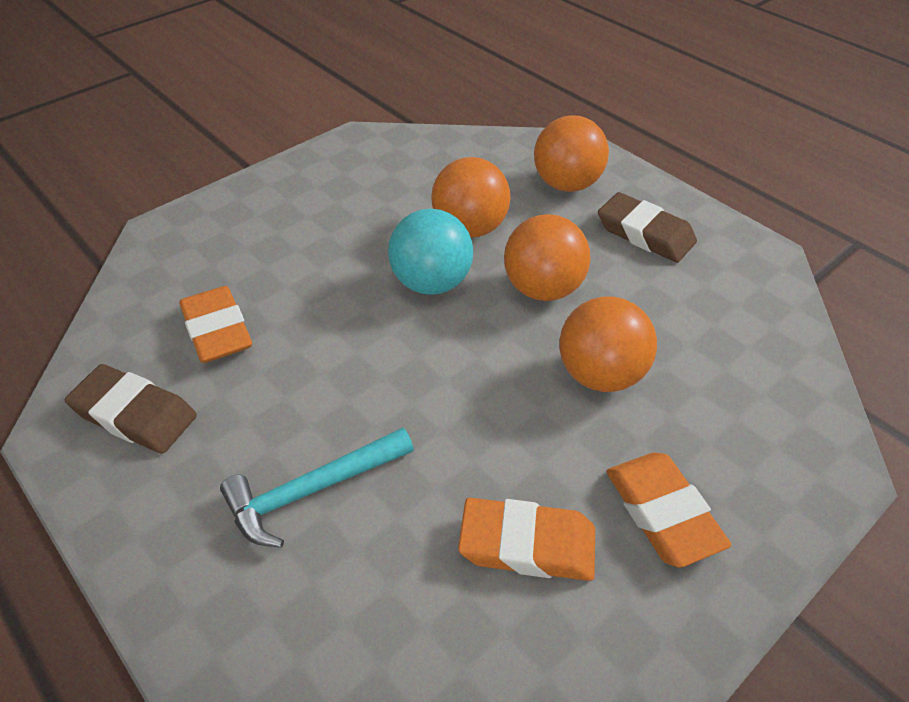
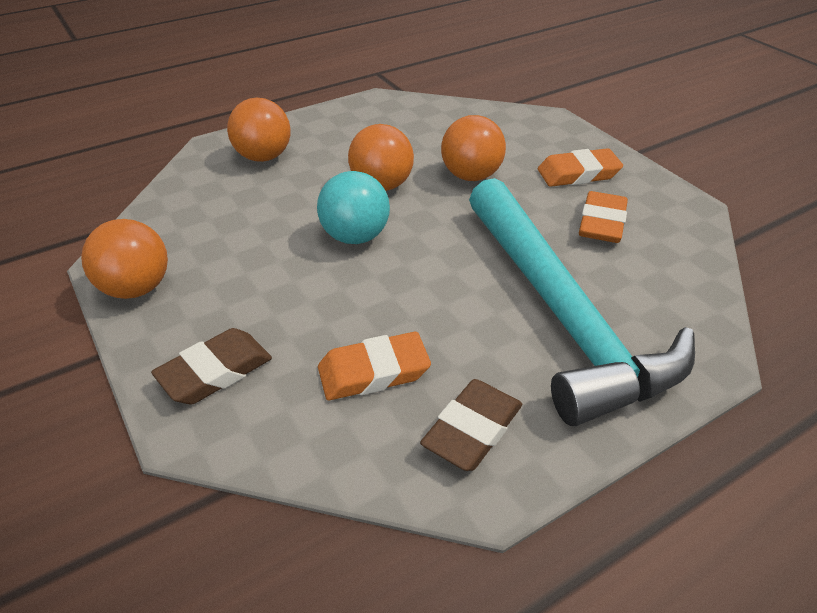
camera: 80 degrees left, 5 degrees down
(312, 490) = (561, 313): turquoise hammer -> turquoise hammer, size x2.23
(470, 228) = (295, 210): orange ball -> orange ball (136, 288)
(645, 233) = (339, 135): brown eraser -> brown eraser (215, 372)

